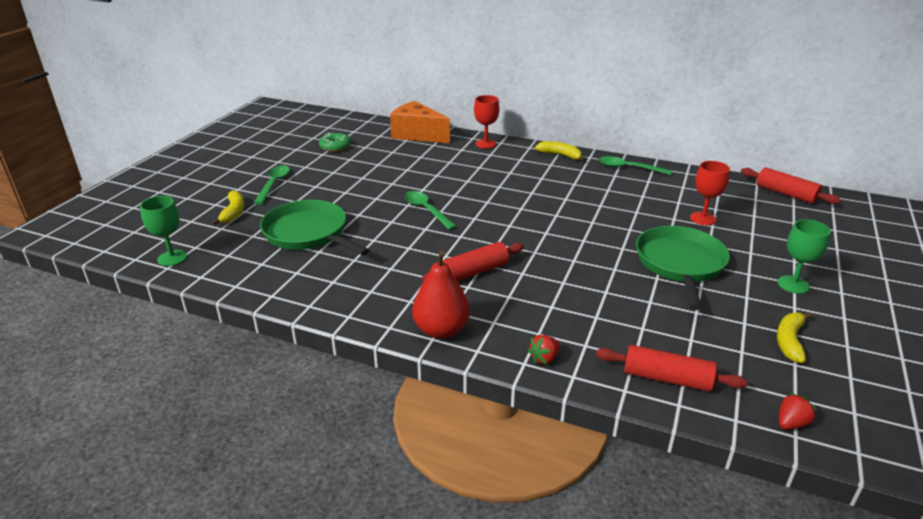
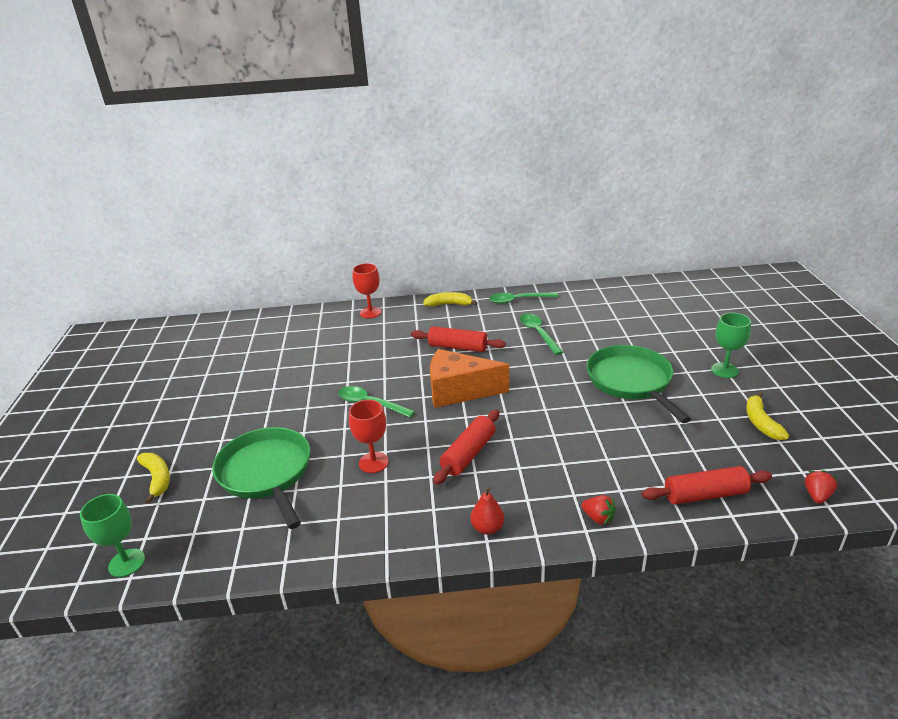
camera: 25 degrees left, 0 degrees up
(274, 184) = (178, 428): green spoon -> green spoon (538, 333)
(308, 233) = (266, 473): green pan -> green pan turned 45 degrees clockwise
(335, 146) = (213, 361): green donut -> none
(417, 135) = (293, 322): orange cheese -> orange cheese (459, 391)
(441, 330) = (487, 528): red pear -> red pear, size x0.57
(544, 358) = (598, 518): red strawberry -> red strawberry turned 75 degrees counterclockwise
(703, 218) = (614, 331): red goblet -> red goblet (373, 462)
(786, 194) = (656, 288): red rolling pin -> red rolling pin (458, 347)

